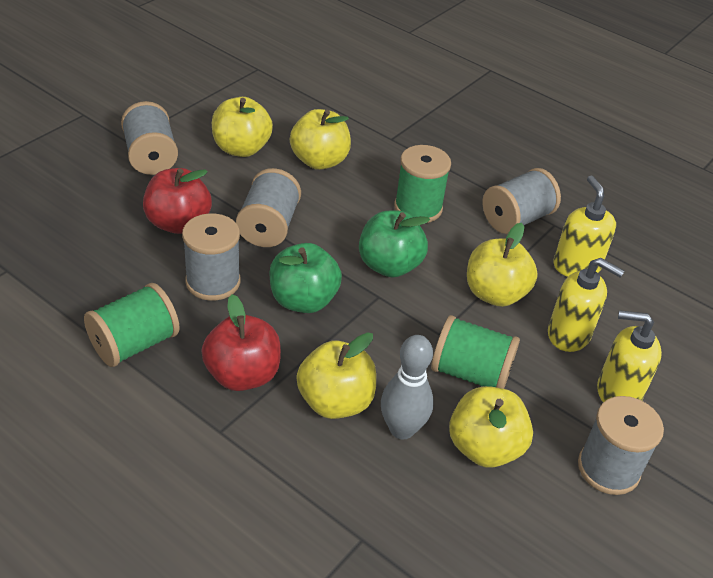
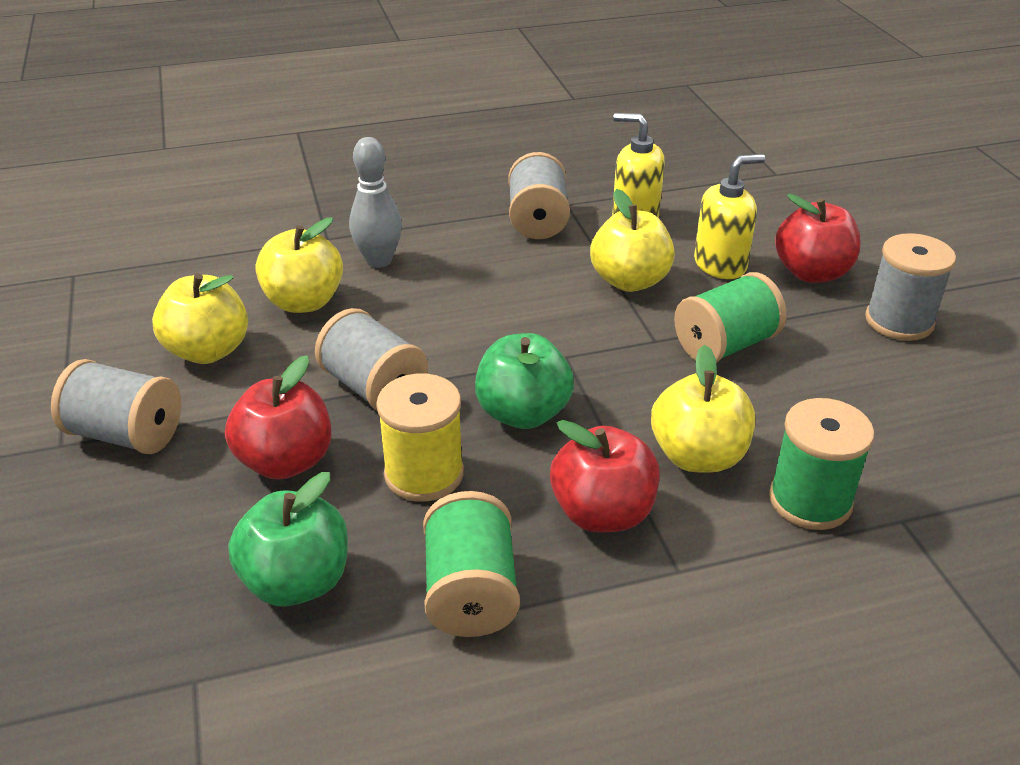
camera: 50 degrees left, 5 degrees down
(213, 282) = (424, 474): grey spool -> yellow spool
(389, 265) = (526, 328): green apple -> green apple (297, 581)
(402, 429) = (770, 425): grey bowling pin -> grey bowling pin (379, 261)
(418, 208) = (457, 270): green spool -> green spool (810, 500)
(484, 447) = (829, 382): yellow apple -> none
(618, 392) = (811, 273): yellow soap dispenser -> red apple

